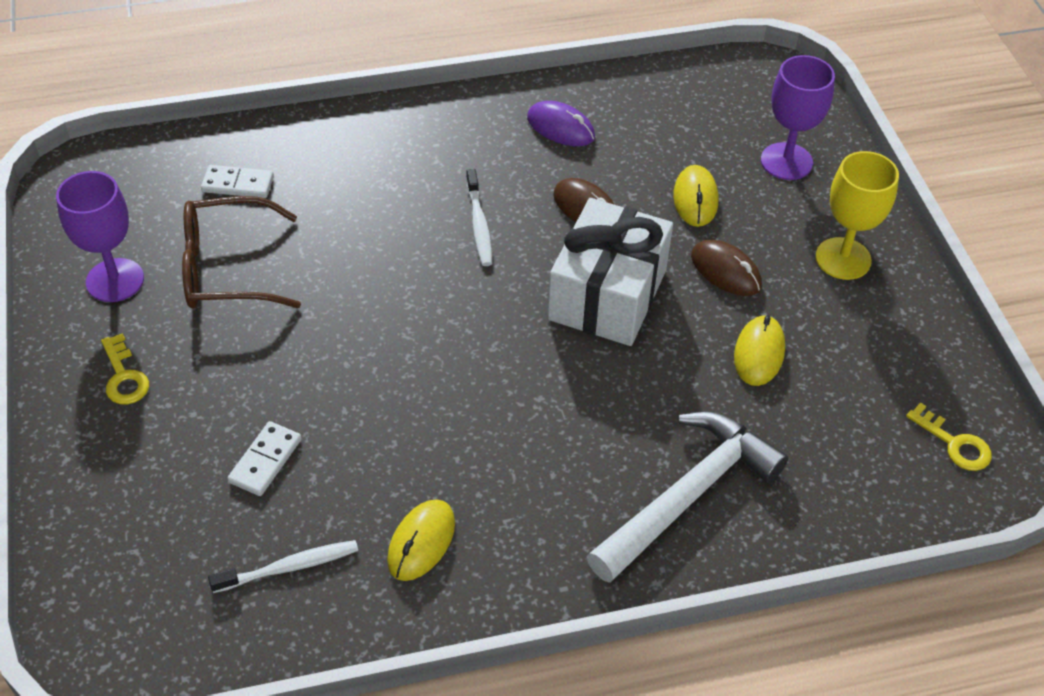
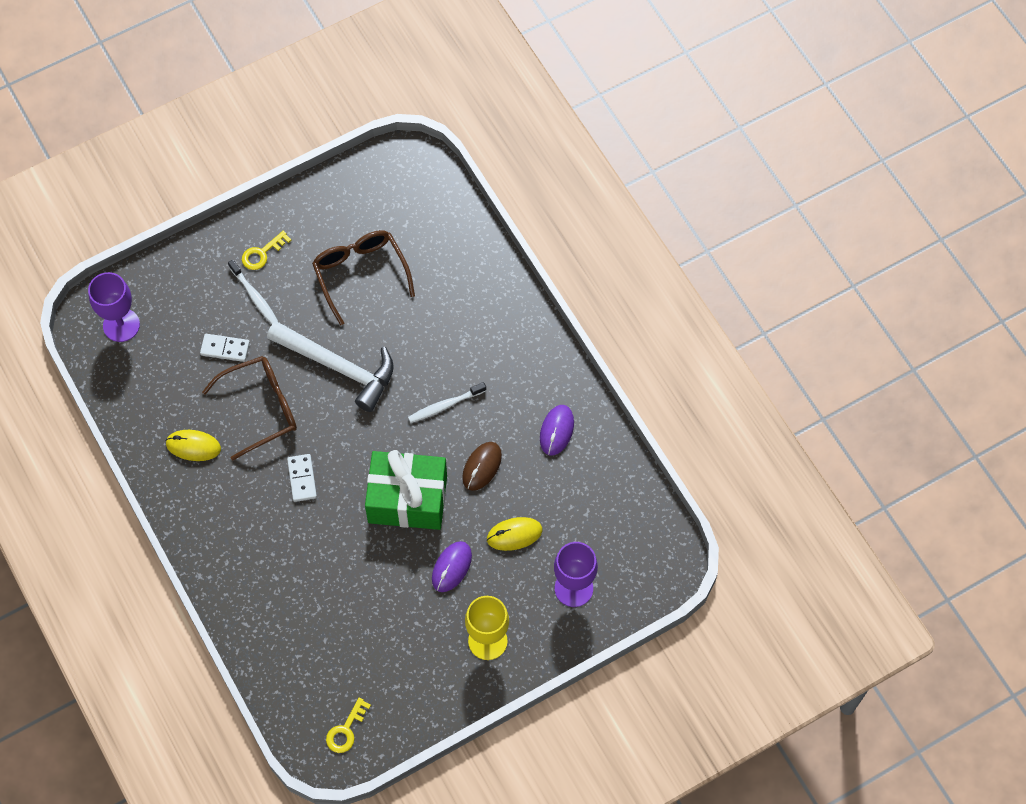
camera: 75 degrees right, 15 degrees up
(115, 280) = (332, 218): purple goblet -> purple goblet (121, 325)
(238, 184) = (434, 252): white domino -> white domino (302, 478)
(289, 567) = (160, 386): white toothbrush -> white toothbrush (254, 296)
(392, 436) = (260, 408): none -> brown glasses
(607, 295) = (407, 499): white gift -> green gift
(688, 495) = (263, 580): white hammer -> white hammer (339, 367)
(725, 271) = (451, 567): brown mouse -> purple mouse
(759, 353) = (385, 601): yellow mouse -> none

